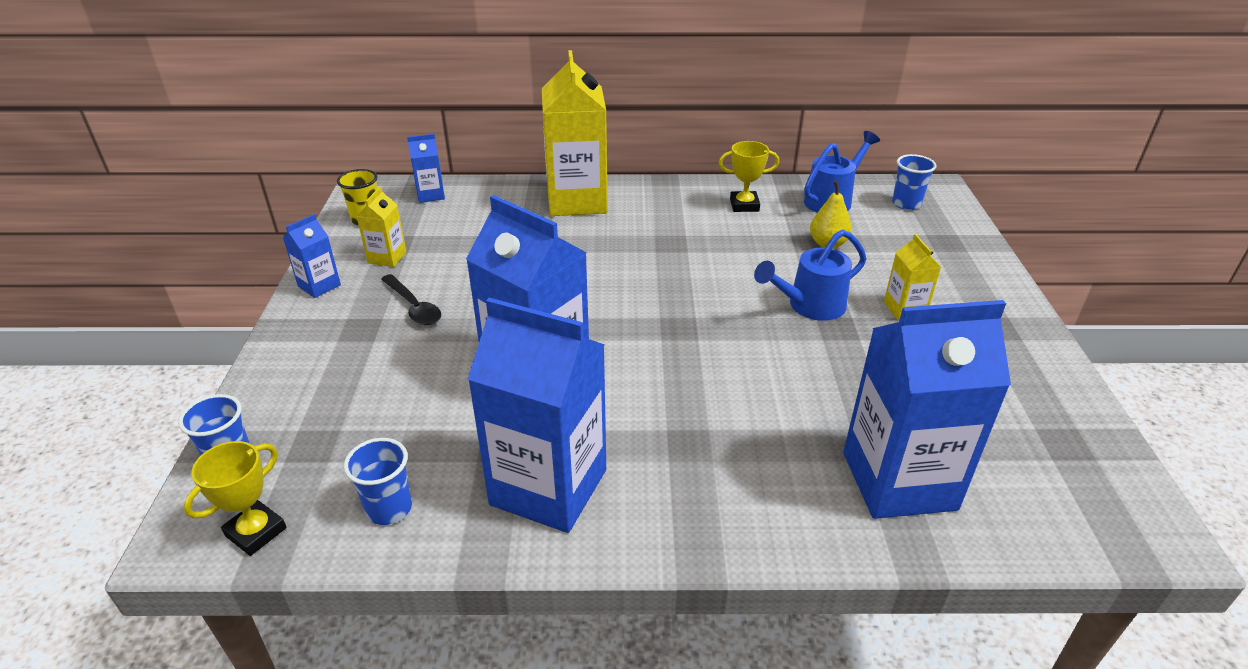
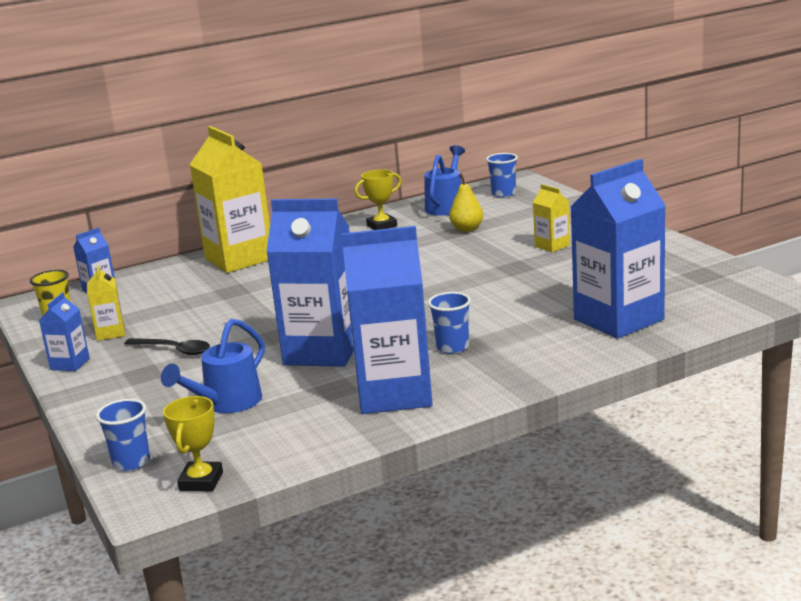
camera: 25 degrees left, 15 degrees down
(389, 509) = (290, 439): blue cup -> blue cup (452, 347)
(809, 306) = (485, 263): blue watering can -> blue watering can (226, 403)

